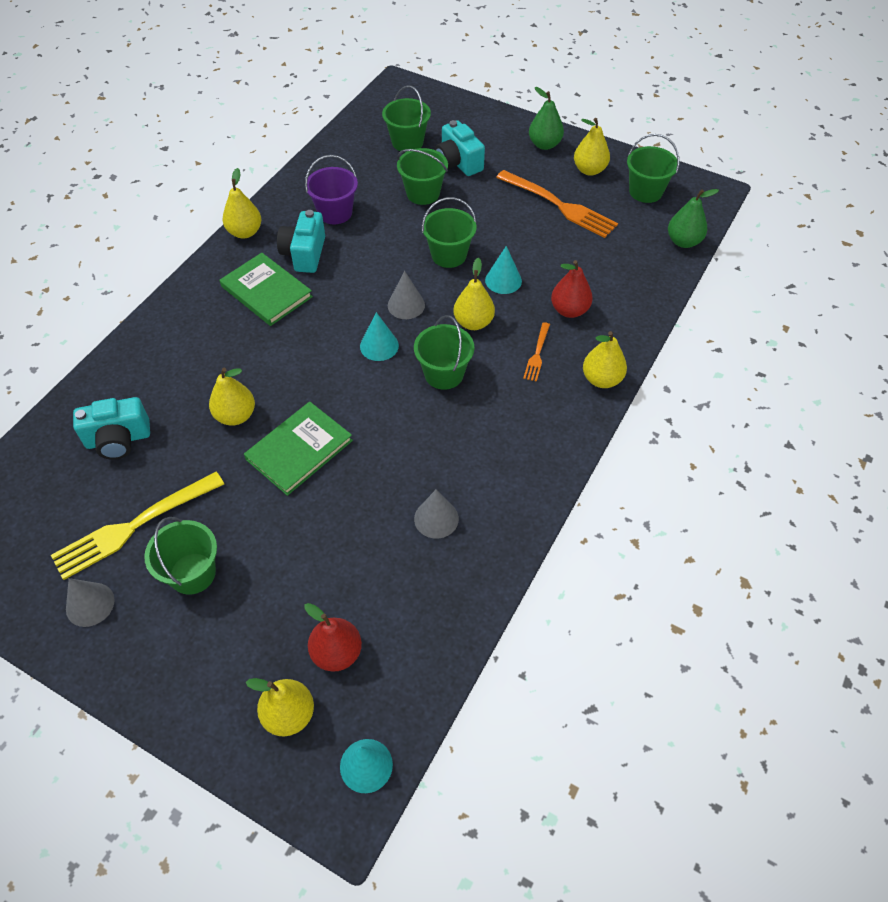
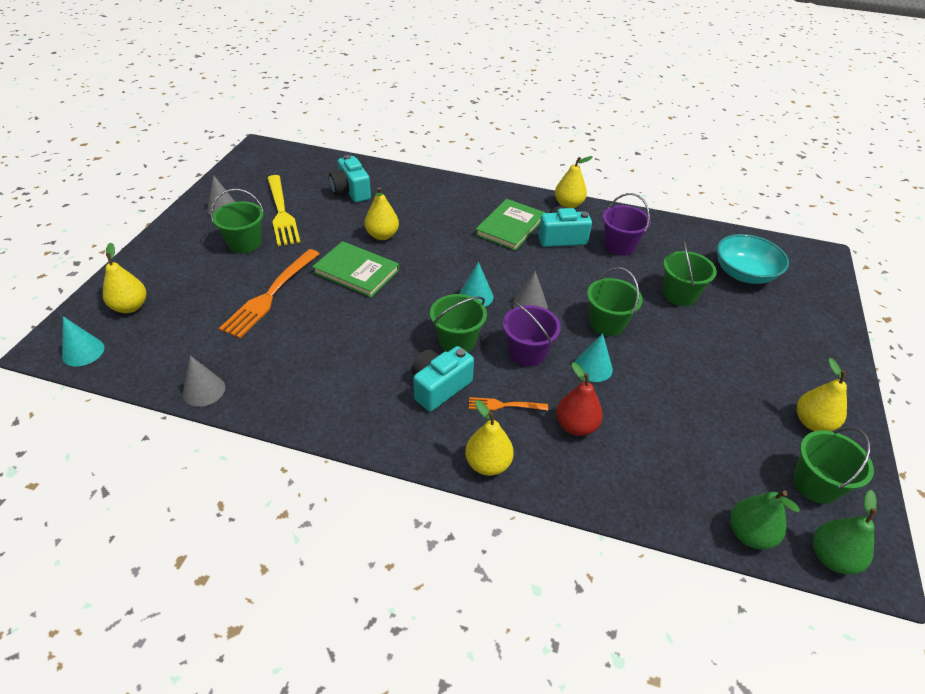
camera: 75 degrees right, 10 degrees down
(134, 526) = (281, 212): yellow fork -> yellow fork turned 150 degrees counterclockwise
(337, 653) = (176, 322): red pear -> none
(407, 142) = (744, 274): green bucket -> turquoise bowl
(436, 518) = (298, 358): grey cone -> grey cone (204, 390)
(458, 162) = (741, 312): turquoise camera -> turquoise camera (439, 387)
(473, 322) = (527, 352): yellow pear -> purple bucket
(544, 144) = (824, 376): green pear -> green pear (832, 557)
(559, 205) = (732, 400): orange fork -> orange fork (270, 295)

